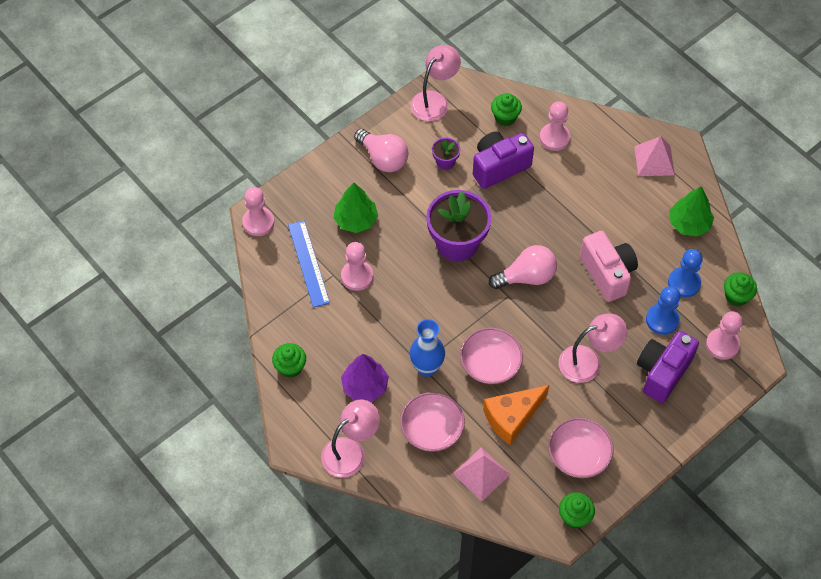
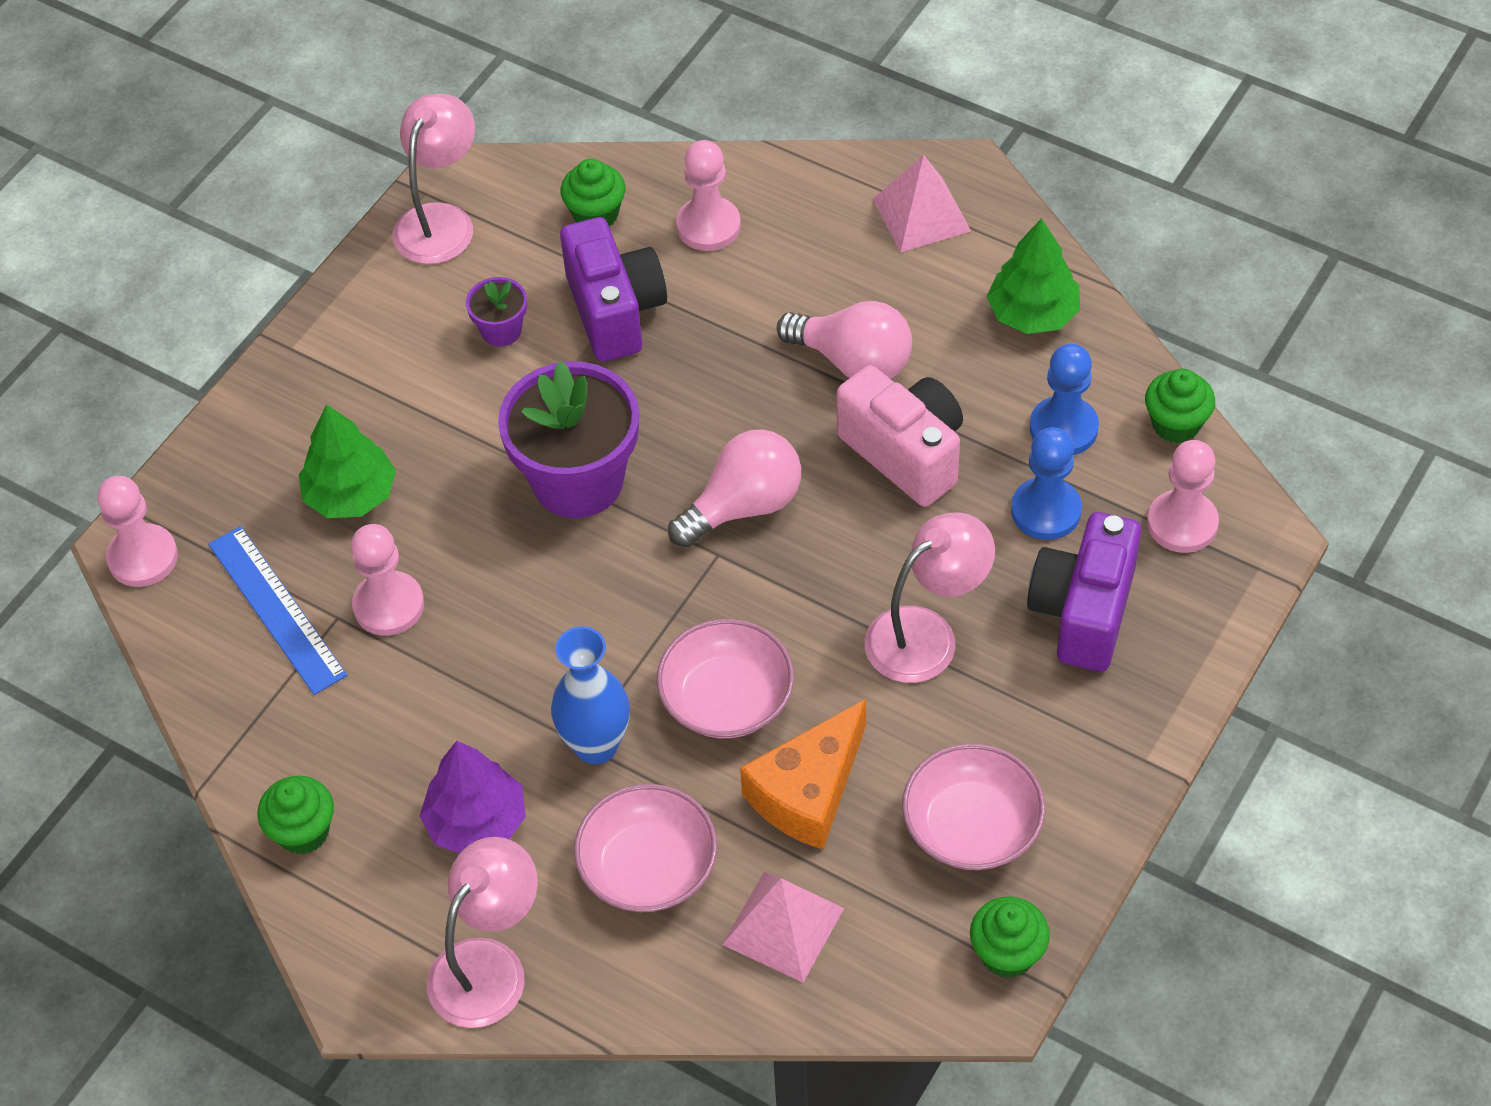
camera: 15 degrees left, 5 degrees down
(383, 159) = (370, 360): pink light bulb -> pink light bulb (853, 362)
(499, 167) = (615, 311): purple camera -> purple camera turned 120 degrees clockwise

